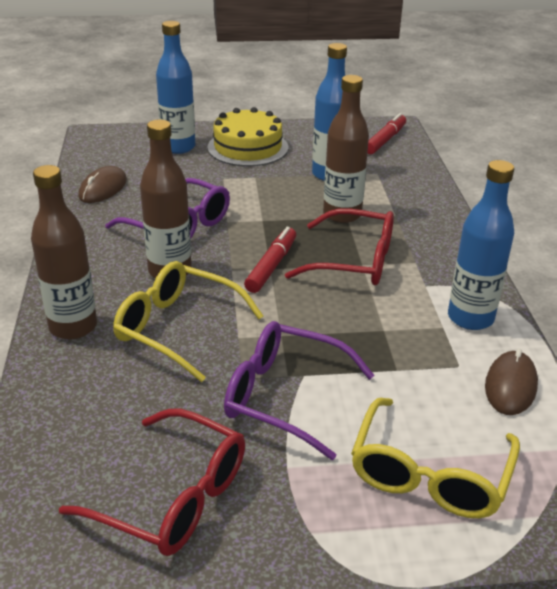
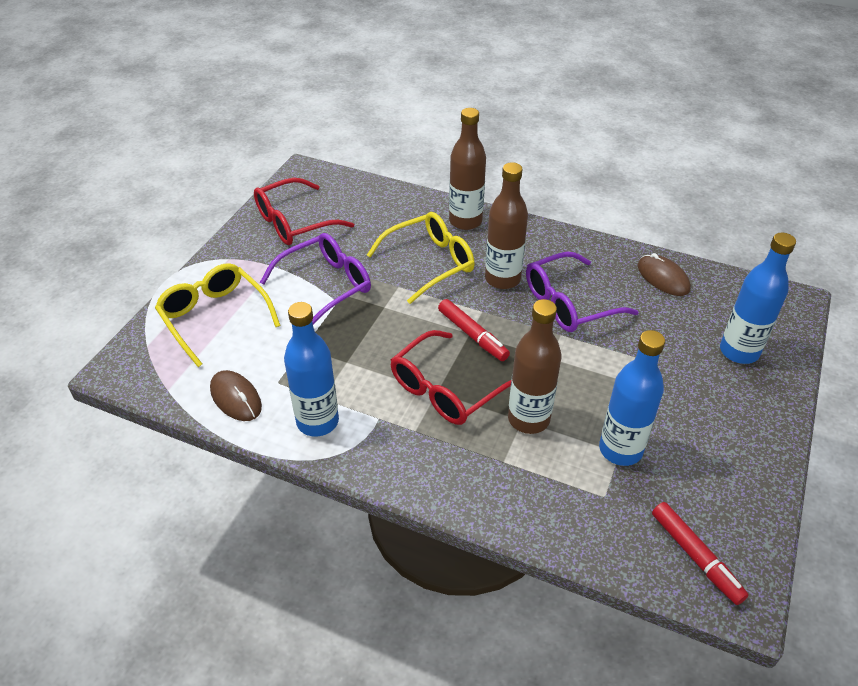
camera: 120 degrees right, 10 degrees up
(248, 147) = (719, 407): yellow cake -> none

